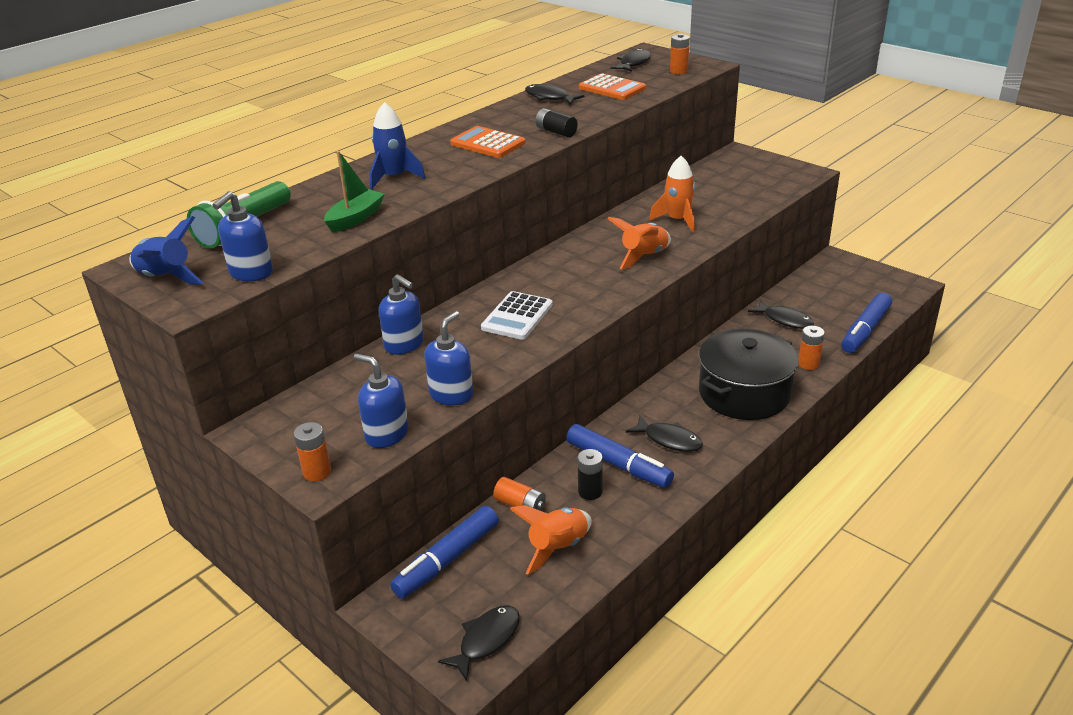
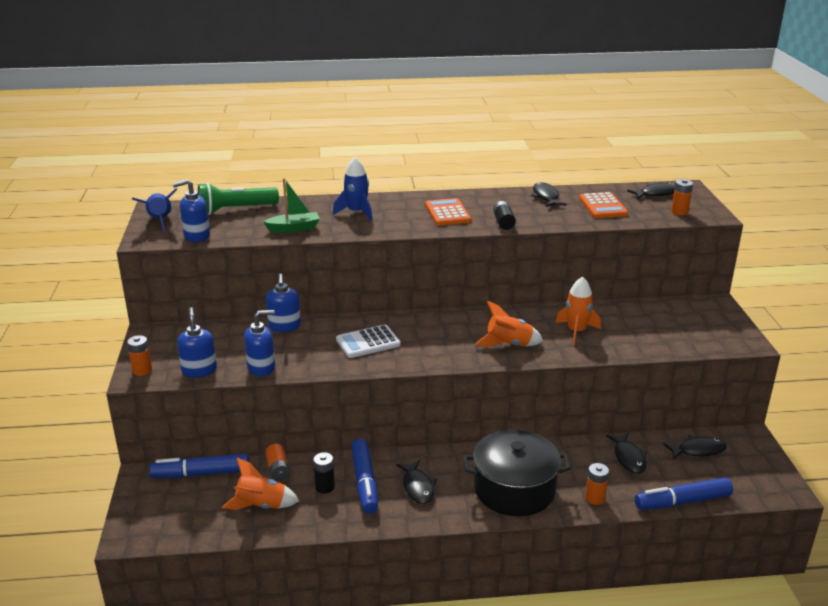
camera: 40 degrees right, 5 degrees down
(486, 640) = (158, 527): black fish -> black fish (698, 450)

